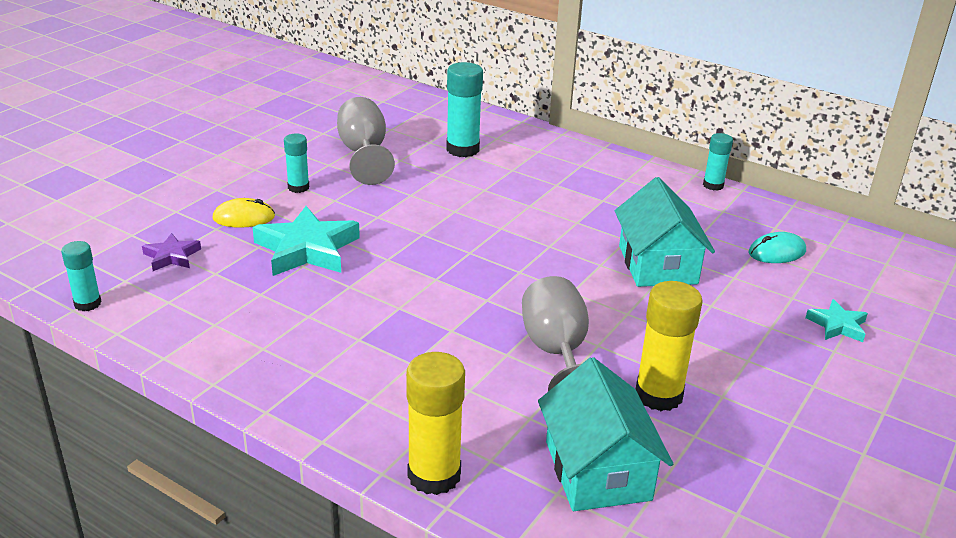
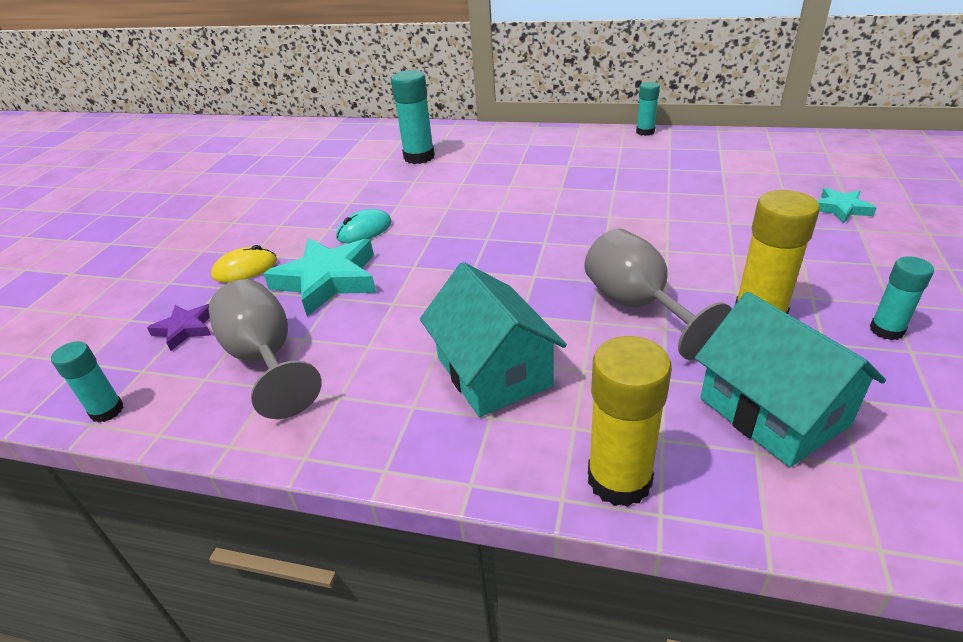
camera: 15 degrees left, 5 degrees up
(298, 187) = (286, 227): turquoise glue stick -> turquoise glue stick (886, 330)
(364, 154) = (332, 183): grey goblet -> grey goblet (266, 359)
(657, 265) = (656, 202): turquoise house -> turquoise house (493, 371)
(777, 252) = (739, 166): turquoise mouse -> turquoise mouse (364, 230)

